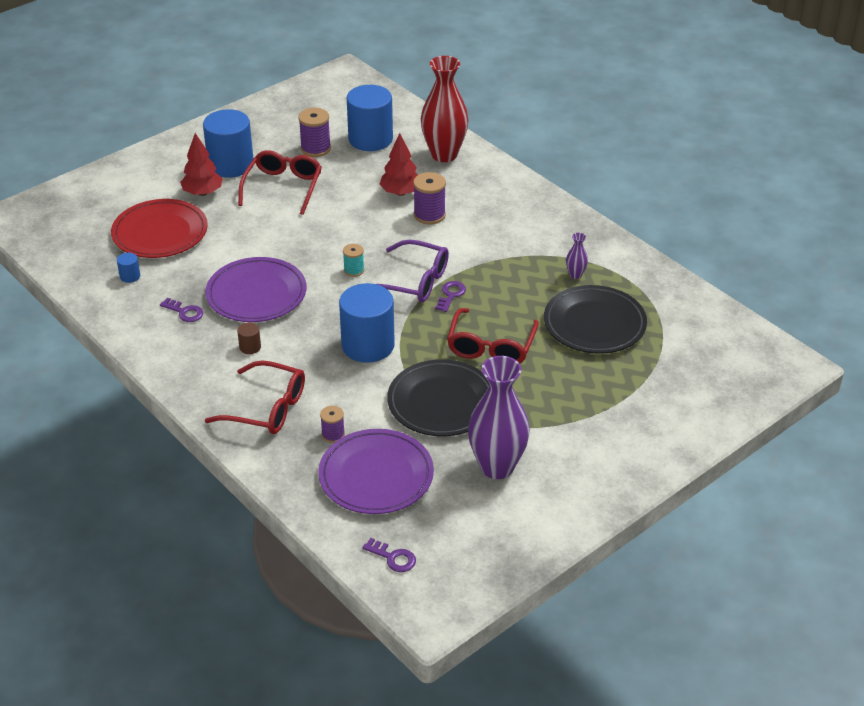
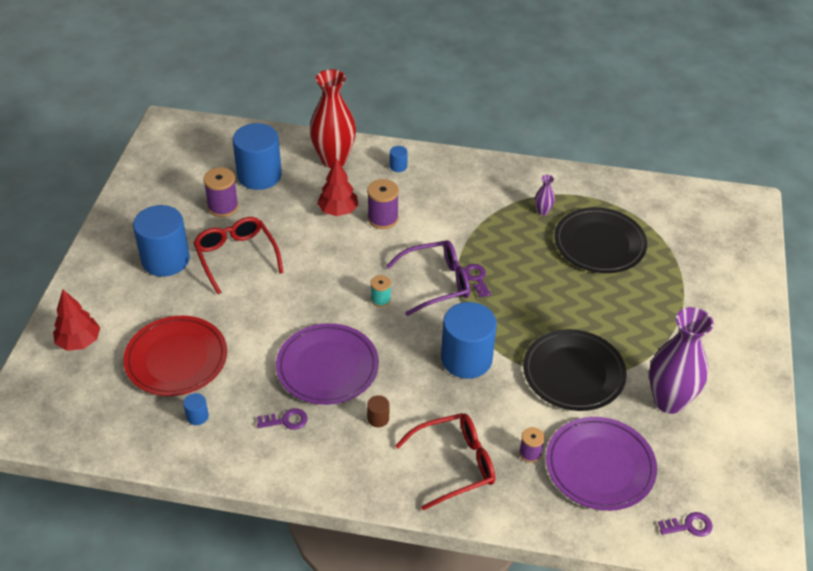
camera: 40 degrees left, 5 degrees up
(203, 193) = (171, 299): red tree -> red tree (79, 342)
(491, 346) = (553, 305): red glasses -> none
(492, 183) = (398, 166): none -> blue cylinder

